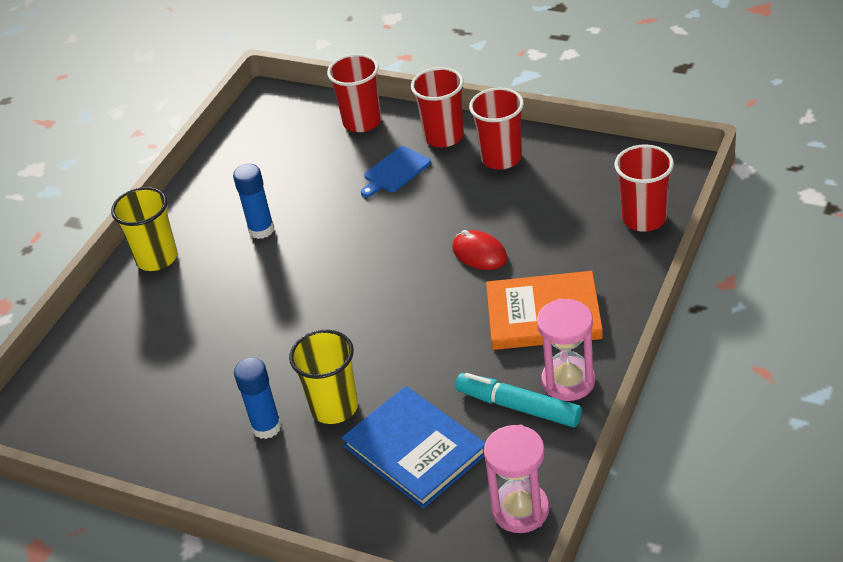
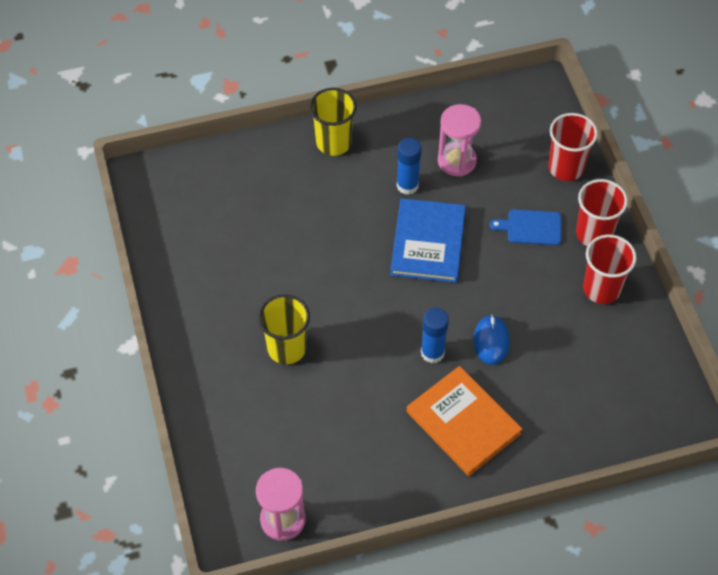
camera: 45 degrees right, 15 degrees up
(266, 427) = (242, 320): blue glue stick -> blue glue stick (432, 353)
(415, 449) = (287, 422): blue book -> blue book (428, 243)
(479, 253) = (491, 341): red mouse -> blue mouse
(518, 407) = (367, 461): turquoise marker -> none
(568, 381) = (413, 479): pink hourglass -> pink hourglass (456, 161)
(644, 219) = (612, 429): red cup -> none

